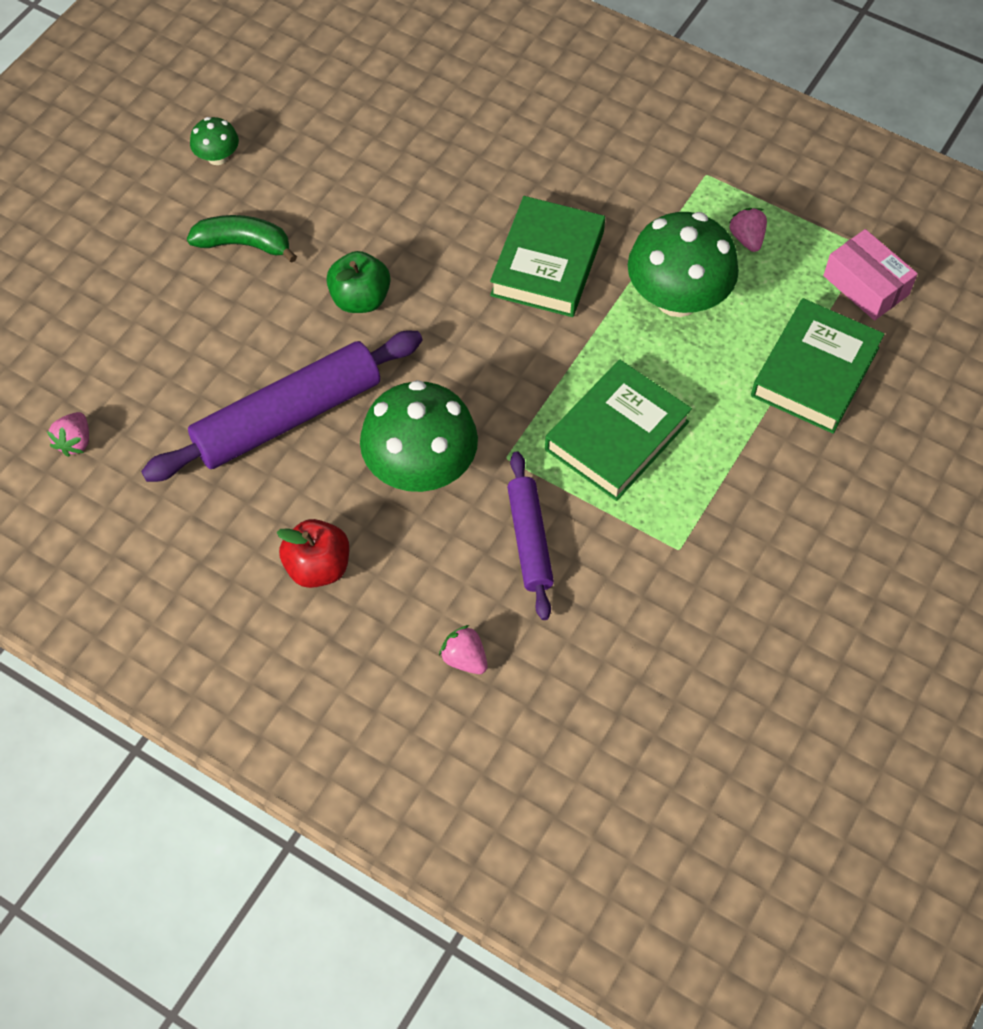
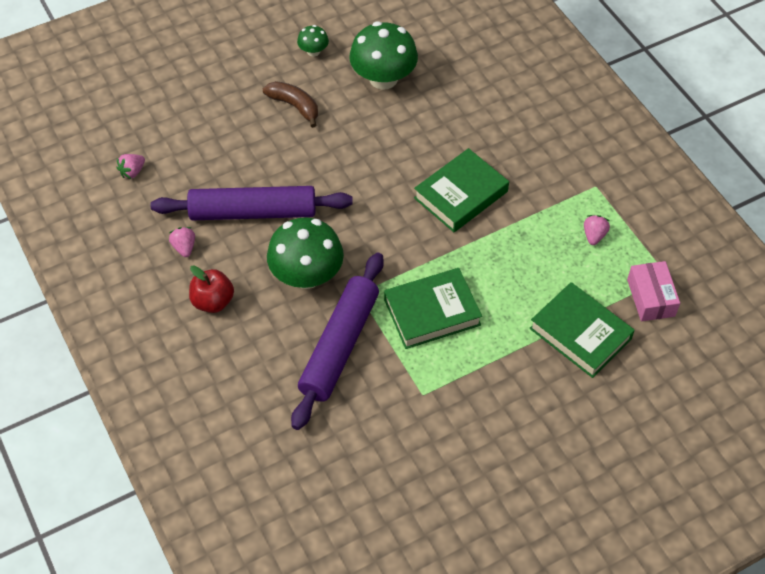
camera: 30 degrees right, 5 degrees down
(244, 244) = (294, 106): green banana -> brown banana
(360, 299) = (338, 166): green apple -> none
(464, 658) = (257, 392): pink strawberry -> pink strawberry (184, 247)
(529, 540) = (339, 346): purple rolling pin -> purple rolling pin, size x1.72
(677, 298) = (525, 250): green mushroom -> green mushroom (383, 78)
(815, 372) = (580, 333): green book -> green book turned 75 degrees clockwise

